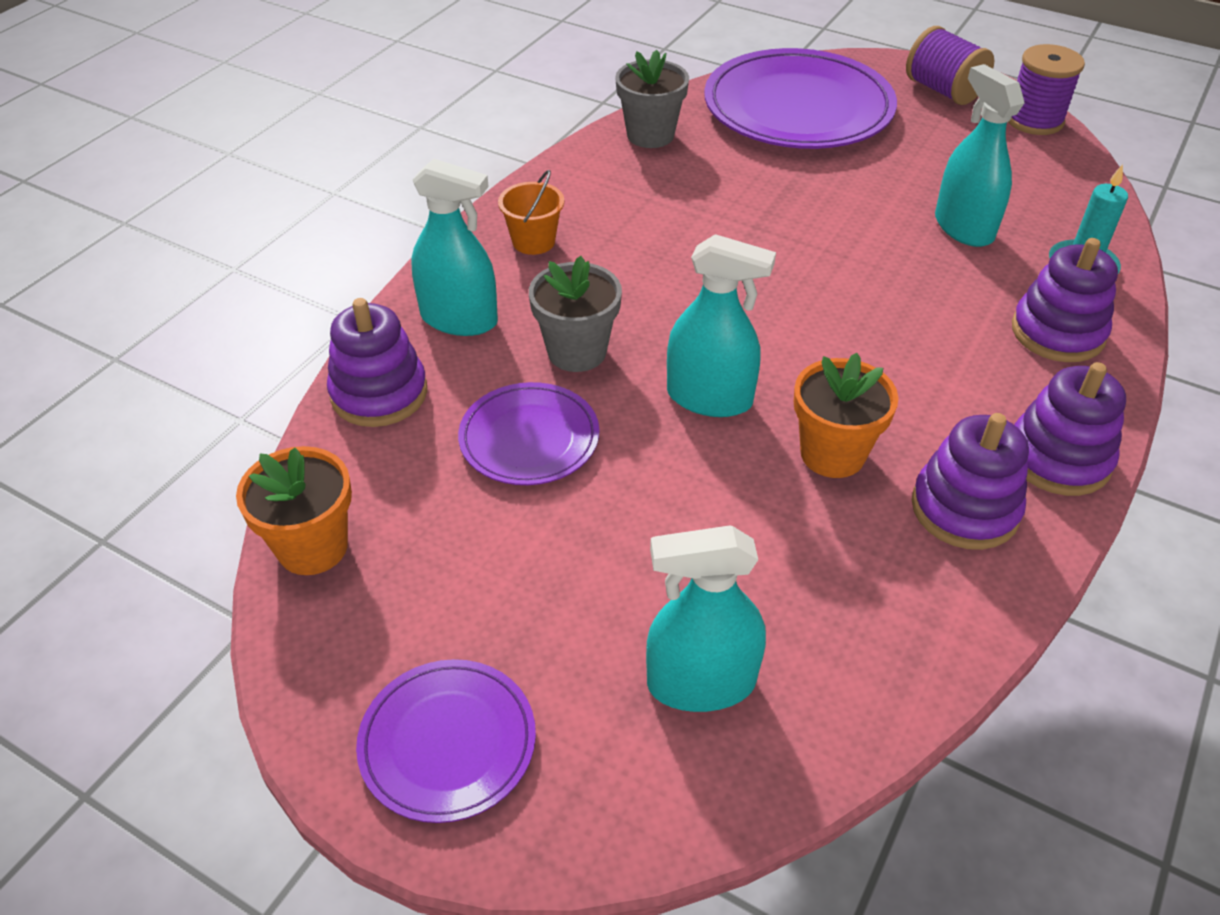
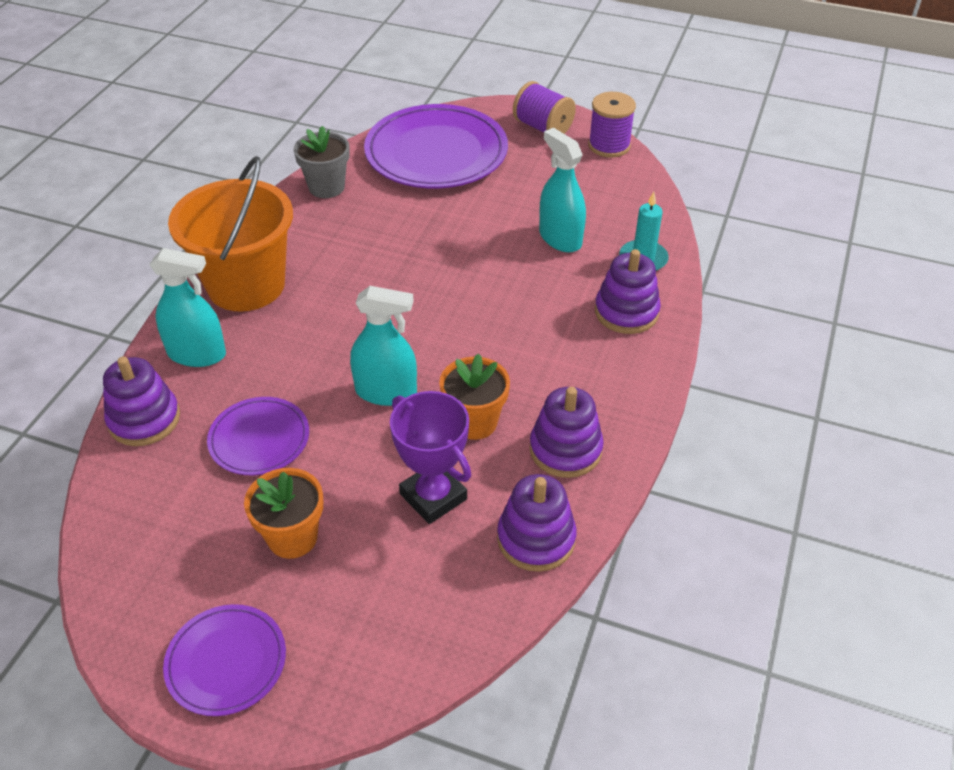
camera: 10 degrees left, 0 degrees up
(312, 547) = (111, 541): orange flower pot -> orange flower pot (292, 537)
(533, 241) = (246, 285): orange bucket -> orange bucket, size x2.39
(577, 352) = (287, 369): grey flower pot -> none
(701, 683) = (395, 595): turquoise spray bottle -> none
(767, 549) = (433, 496): none -> purple trophy
(1058, 458) = (627, 405): purple stacking toy -> purple stacking toy (536, 538)

